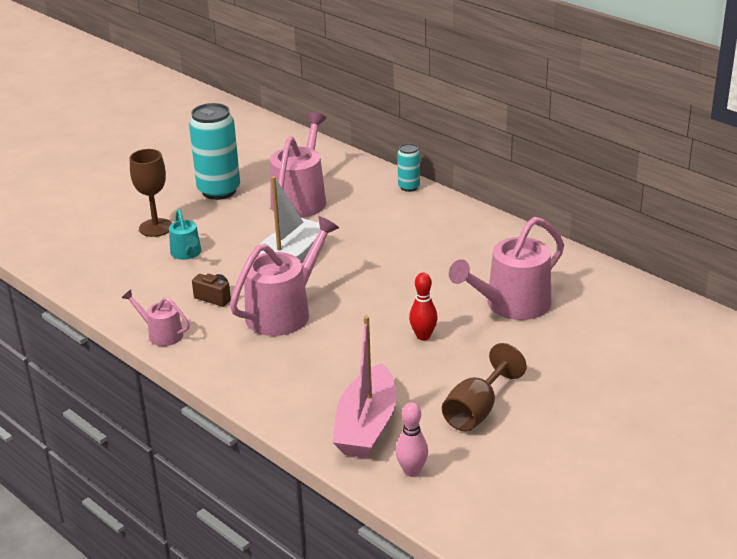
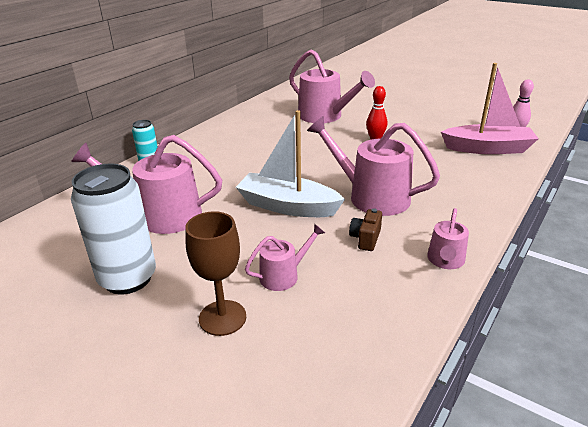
camera: 100 degrees left, 0 degrees up
(187, 253) = (283, 275): turquoise watering can -> pink watering can
(219, 191) = (128, 278): turquoise can -> white can
(477, 410) = (442, 119): brown goblet -> none

